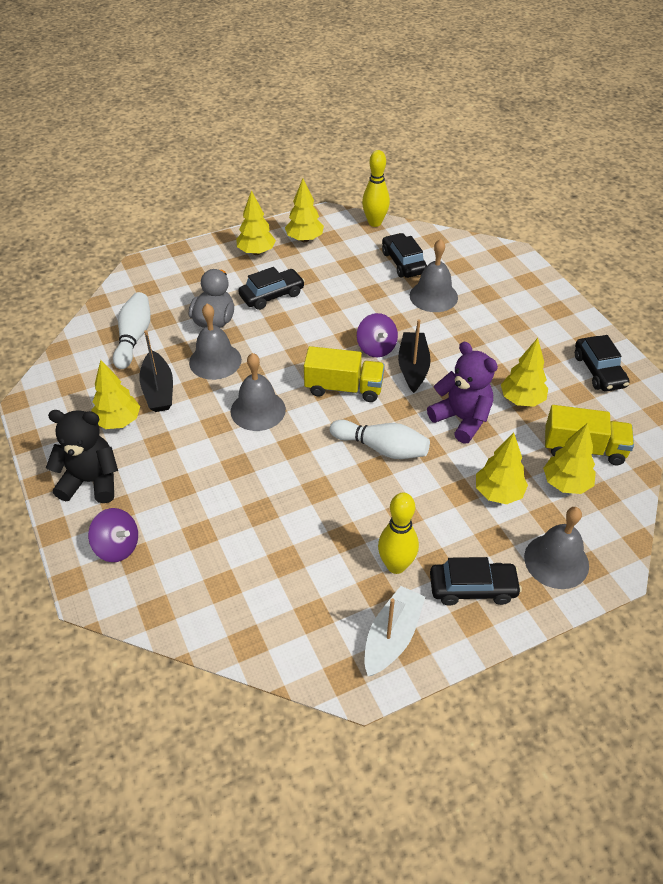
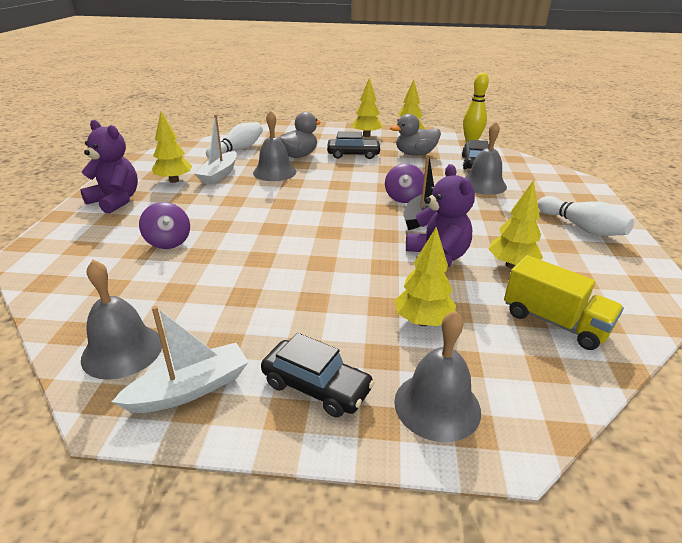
camera: 30 degrees right, 15 degrees down
(91, 481) = (116, 201): black teddy bear -> purple teddy bear
(117, 546) = (79, 237): purple spinning top -> purple spinning top (168, 241)
(158, 390) = (219, 174): black boat -> white boat
(258, 410) = (271, 202): grey bell -> grey bell (122, 350)
(334, 269) = (415, 154): none -> grey duck
(344, 388) = (351, 210): yellow truck -> none
(382, 448) = (342, 252): white bowling pin -> white bowling pin (581, 227)
(396, 565) = (262, 334): yellow bowling pin -> none
(566, 484) = (508, 342): yellow tree -> none
(599, 371) = (619, 271): black car -> none

